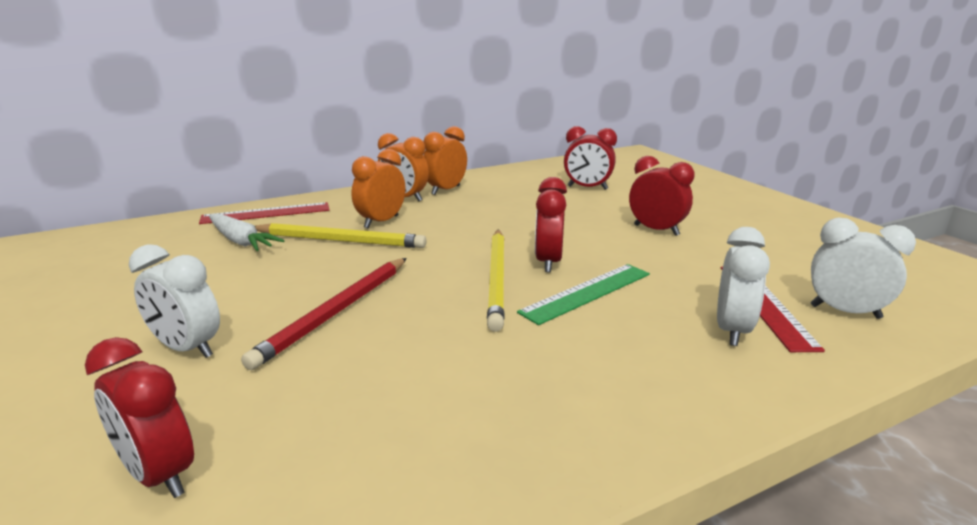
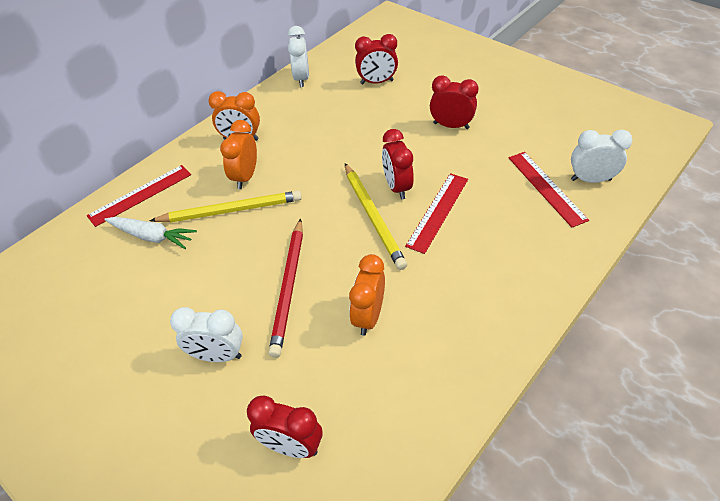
camera: 20 degrees left, 25 degrees up
(445, 190) = (267, 118): orange clock -> orange clock (368, 316)
(587, 293) = (438, 212): green ruler -> red ruler
(732, 330) = (535, 219): white clock -> white clock (301, 78)

